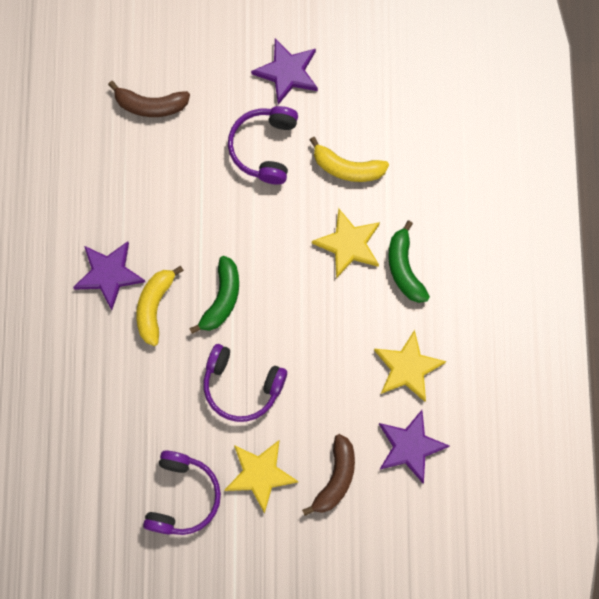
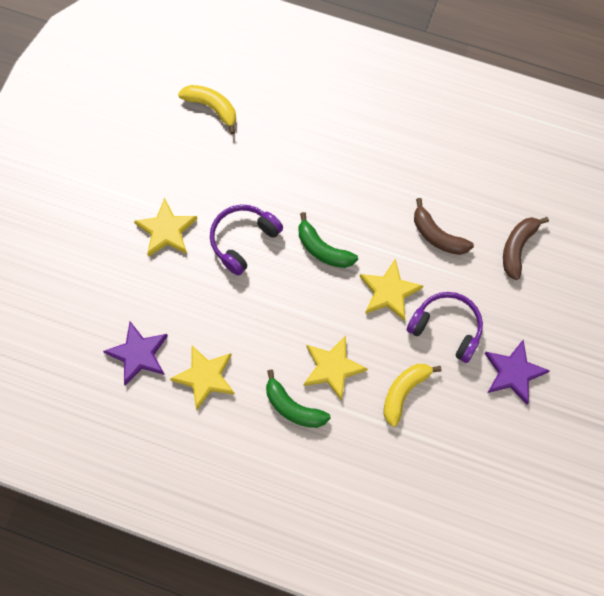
camera: 110 degrees right, 5 degrees down
(109, 274) = (376, 170): purple star -> none
(154, 306) = (336, 196): yellow banana -> yellow banana (212, 108)
(182, 496) = (174, 169): purple headphones -> none
(245, 216) = (389, 292): none -> yellow star
(335, 478) = (138, 286): brown banana -> brown banana (437, 235)
(404, 268) = (293, 407): green banana -> green banana turned 150 degrees counterclockwise

